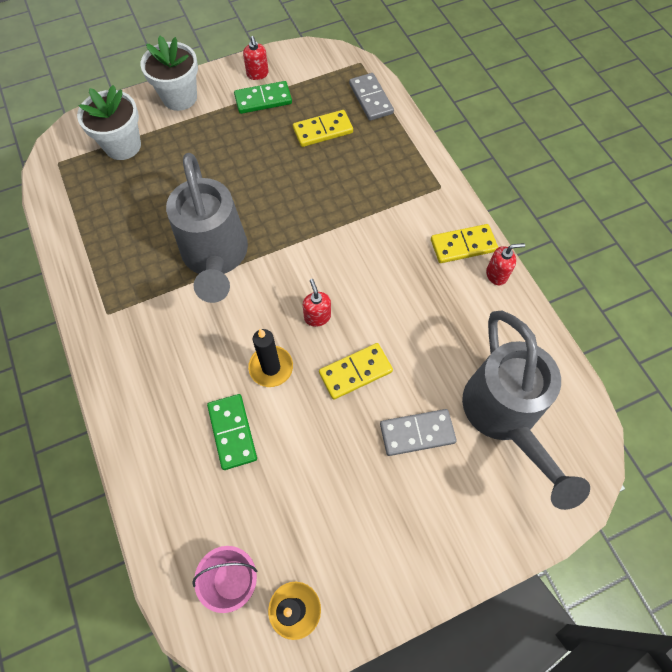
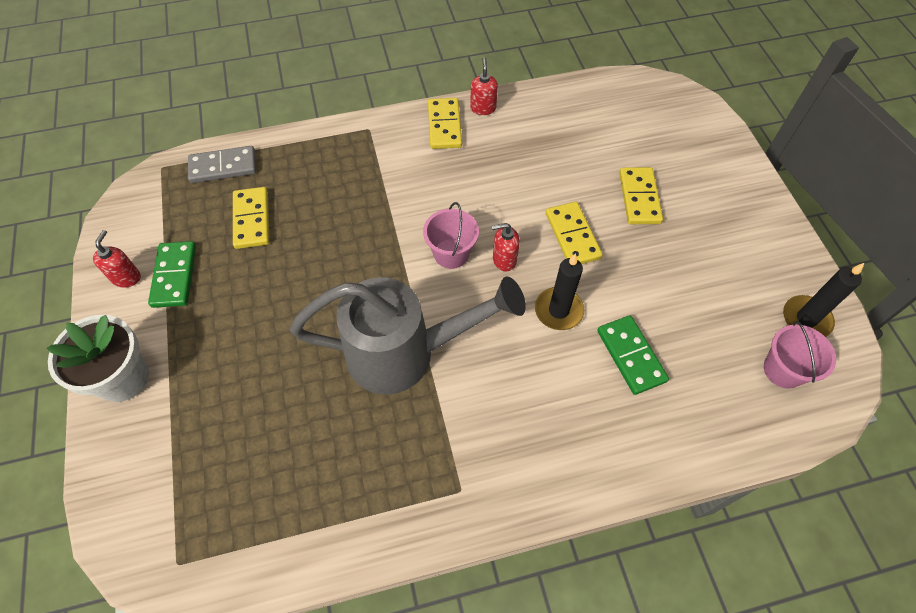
camera: 80 degrees left, 5 degrees down
(122, 145) = (182, 462): white flower pot -> none
(232, 432) = (630, 356): green domino -> green domino turned 75 degrees clockwise
(257, 74) = (126, 277): red soap dispenser -> red soap dispenser turned 75 degrees counterclockwise
(316, 274) = (451, 253): none -> pink bucket
(417, 433) = (639, 198): grey domino -> yellow domino
(505, 418) = (628, 133): grey watering can -> none

